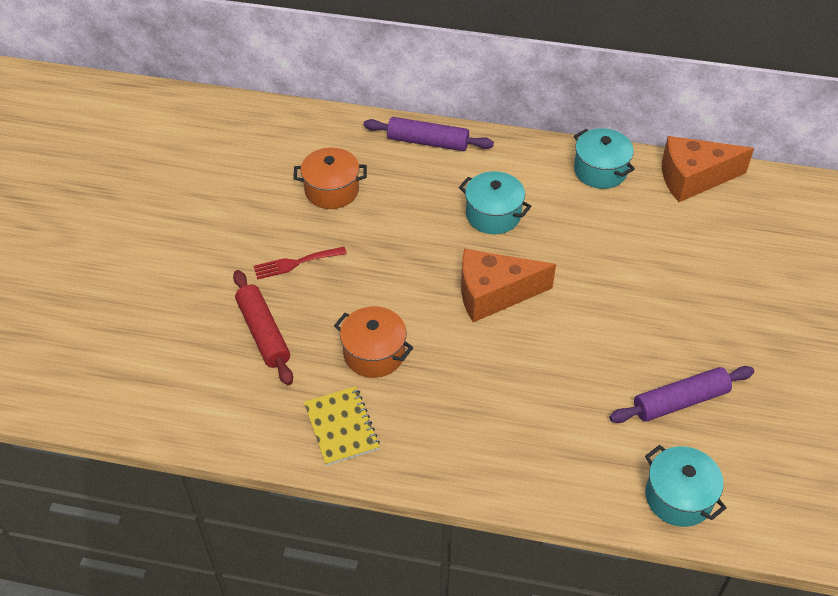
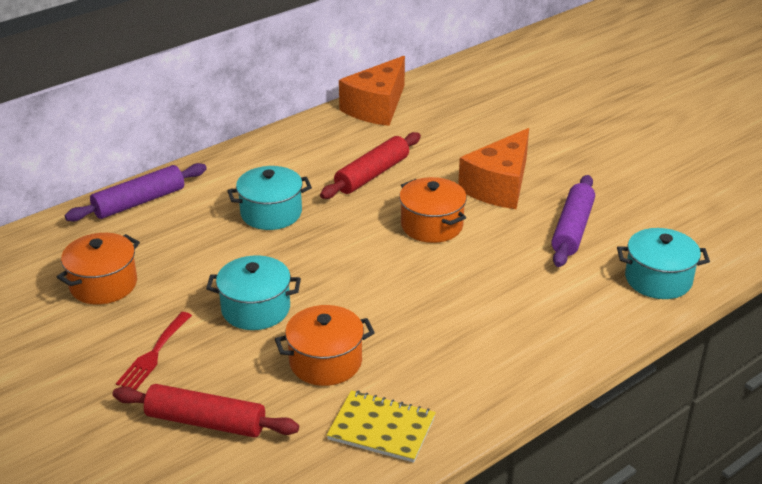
camera: 50 degrees left, 15 degrees down
(493, 294) = (353, 259): orange cheese -> orange cheese (499, 186)
(583, 312) = (432, 225): none -> orange pot
(600, 170) = (306, 140): turquoise pot -> turquoise pot (256, 309)
(603, 236) = (372, 174): none -> red rolling pin

